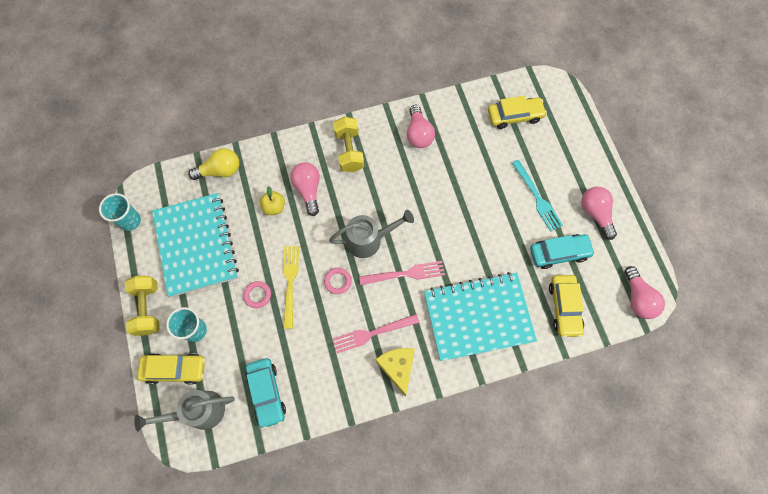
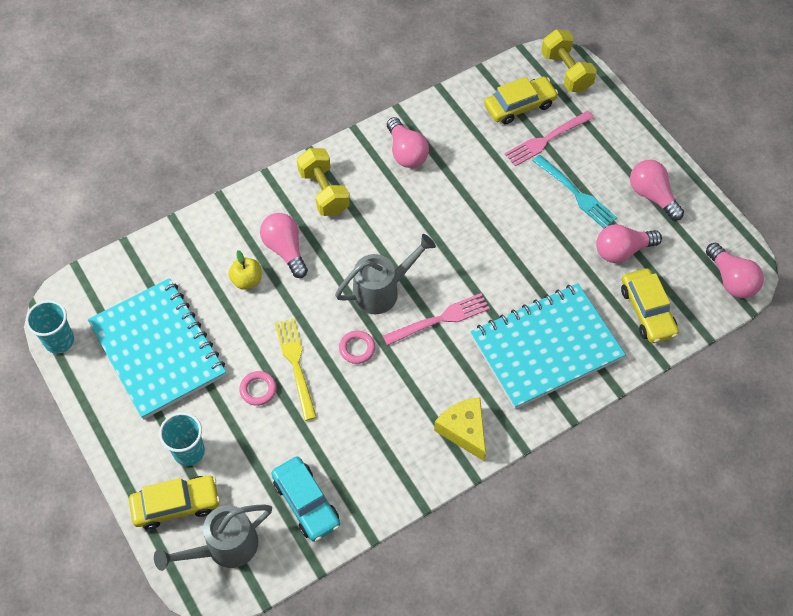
camera: 15 degrees left, 10 degrees down
(148, 309) = (117, 441): yellow dumbbell -> yellow dumbbell (566, 72)
(220, 171) = (162, 253): yellow light bulb -> none
(372, 333) = (420, 398): pink fork -> pink fork (547, 139)
(559, 253) = (622, 251): turquoise car -> pink light bulb

